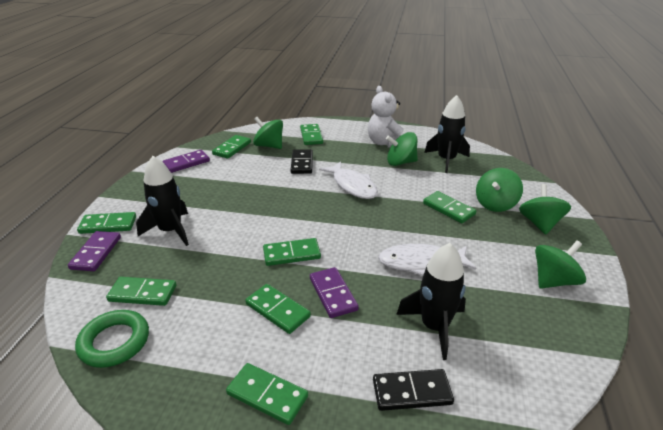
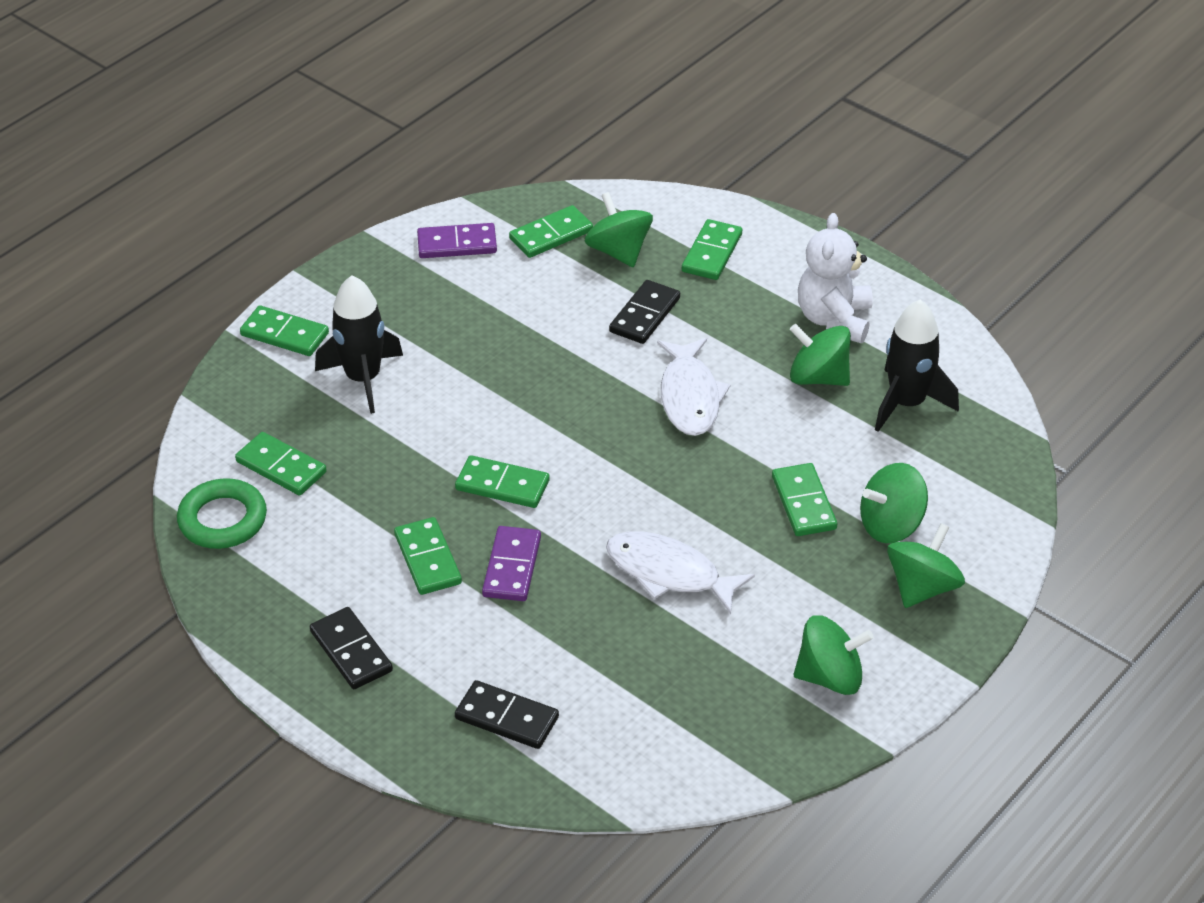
camera: 30 degrees right, 10 degrees up
(96, 253) = (251, 379): purple domino -> none
(267, 395) = (351, 651): green domino -> black domino
(434, 327) = (602, 663): black rocket -> none

